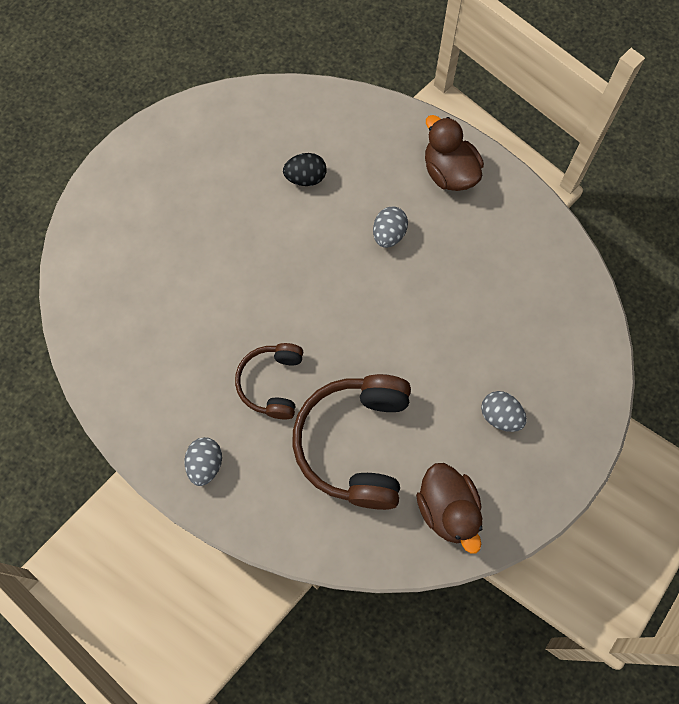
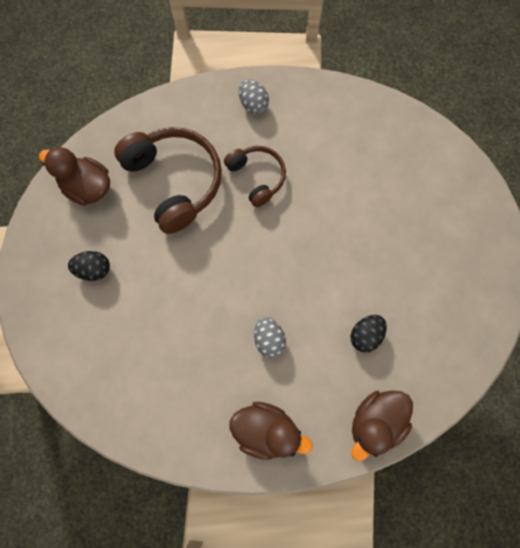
camera: 140 degrees right, 5 degrees up
(357, 116) = (375, 421): none -> brown duck
(500, 416) = (94, 269): grey egg -> black egg

